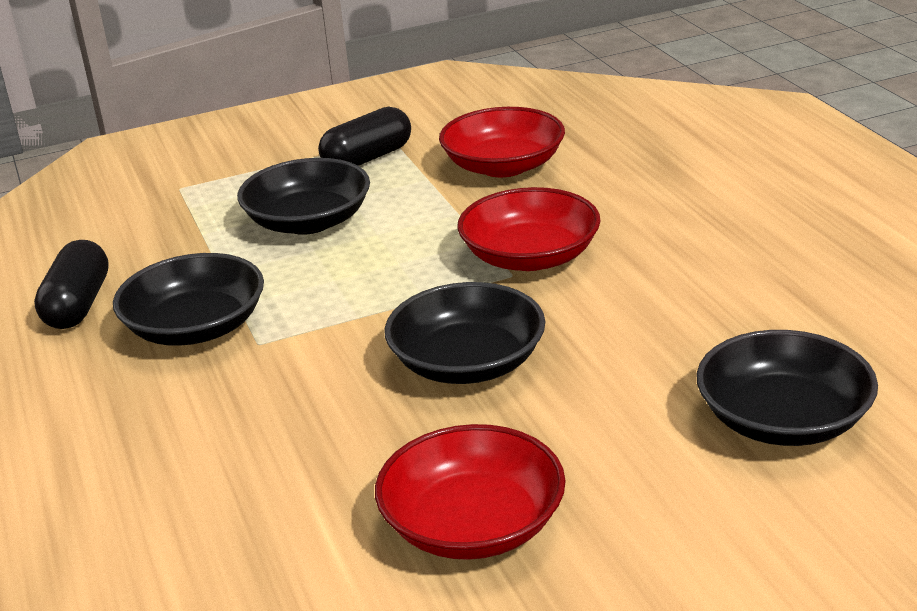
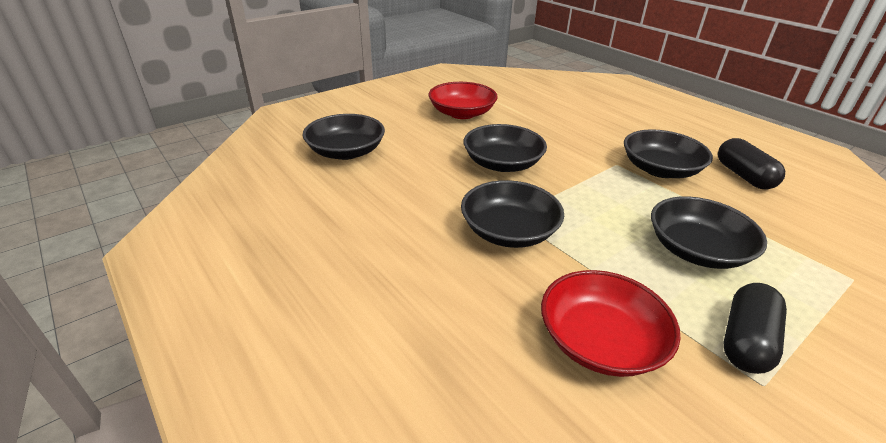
camera: 160 degrees right, 5 degrees up
(530, 256) = (509, 231): red bowl -> black bowl

